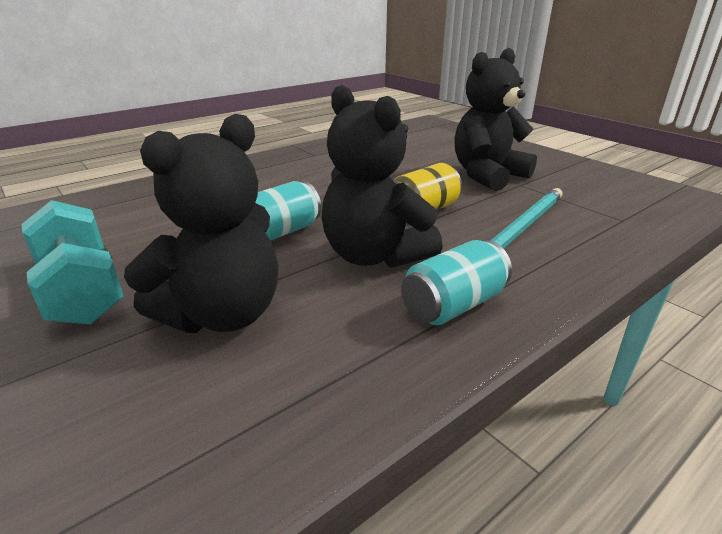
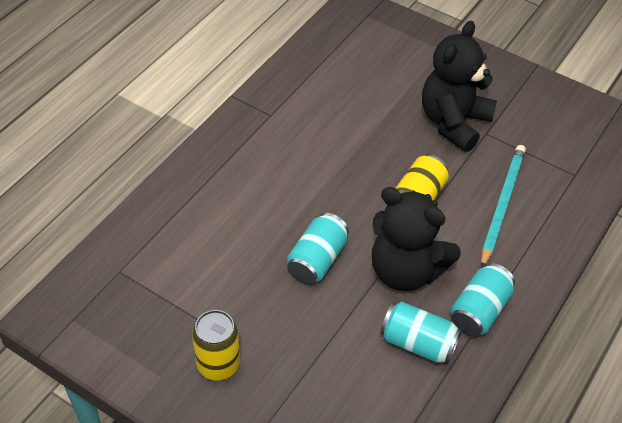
camera: 20 degrees left, 20 degrees up
(81, 290) = (218, 364): turquoise dumbbell -> yellow can
(222, 314) = (335, 360): black teddy bear -> none
(347, 320) = (418, 343): none -> turquoise can

